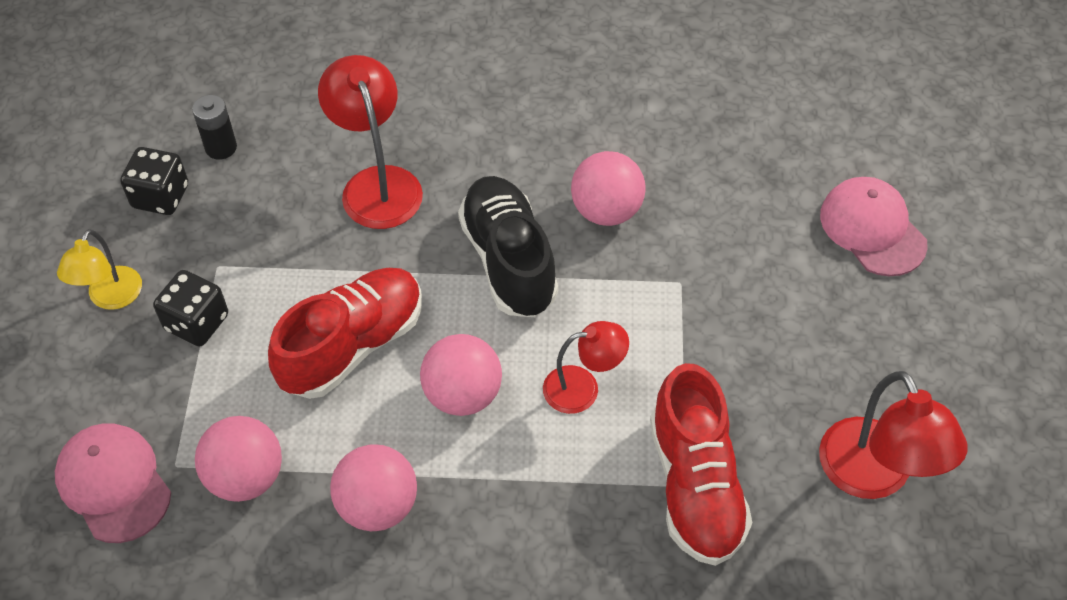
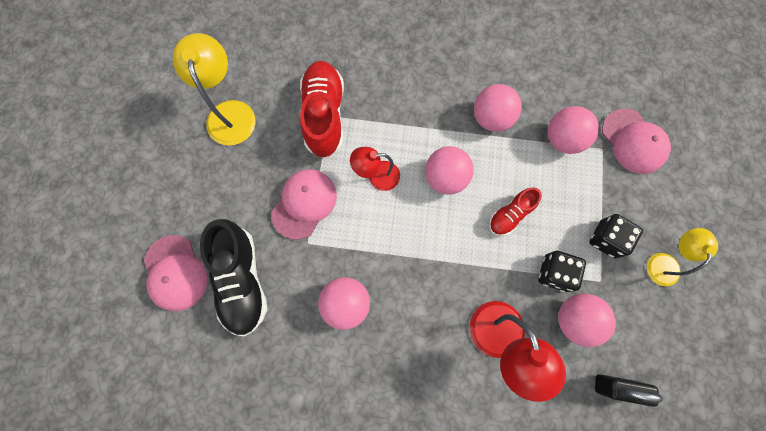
camera: 175 degrees left, 20 degrees up
(160, 196) = (649, 343): black dice -> black dice (554, 273)
(221, 147) = (615, 386): black battery -> black padlock
(265, 216) = (574, 319): none -> pink ball
(352, 345) = (510, 215): red shoe -> red shoe, size x0.55
(508, 260) = (414, 268): black shoe -> black shoe (242, 280)
(698, 336) = (304, 204): none -> pink cap
(873, 476) = (229, 113): red lamp -> yellow lamp

